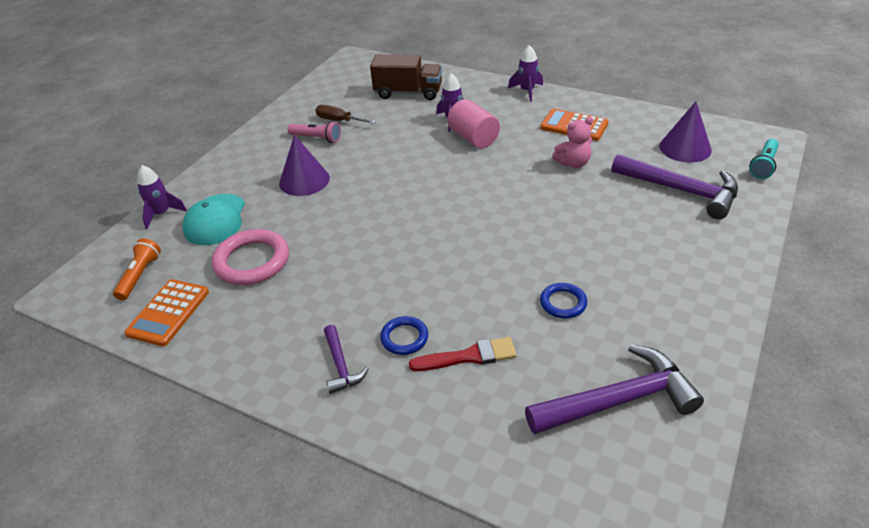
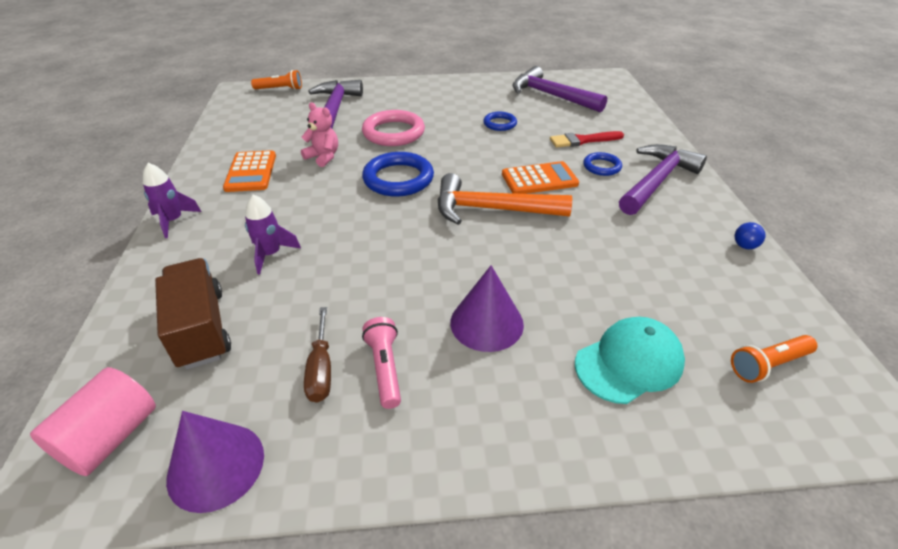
camera: 125 degrees left, 0 degrees up
(162, 214) = (685, 437): purple rocket -> none
(168, 313) = (758, 301): orange calculator -> orange calculator (539, 179)
(208, 355) = (744, 246): none -> blue ball
(252, 261) = (640, 285): pink ring -> pink ring (393, 132)
(341, 365) = (657, 181): purple hammer -> purple hammer, size x1.92
(408, 228) = (492, 209): none -> orange hammer
(469, 356) = (583, 140): red brush -> red brush turned 60 degrees counterclockwise
(473, 138) = (307, 225): pink cylinder -> pink cylinder (110, 437)
(501, 193) = (398, 179): none -> blue ring
(685, 148) = (268, 117): purple cone -> purple cone (216, 466)
(763, 165) = (280, 89): turquoise flashlight -> orange flashlight

